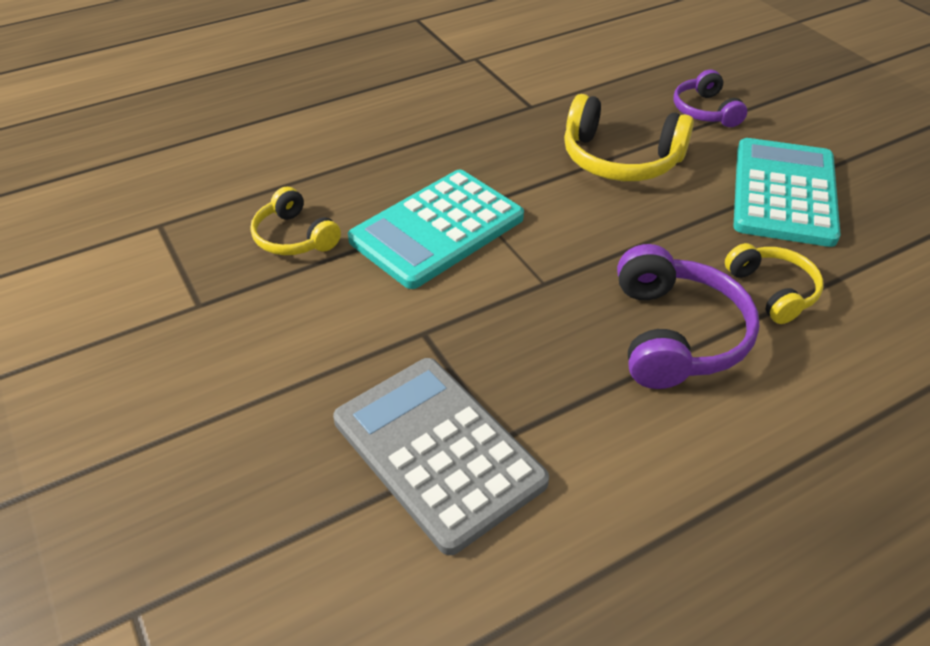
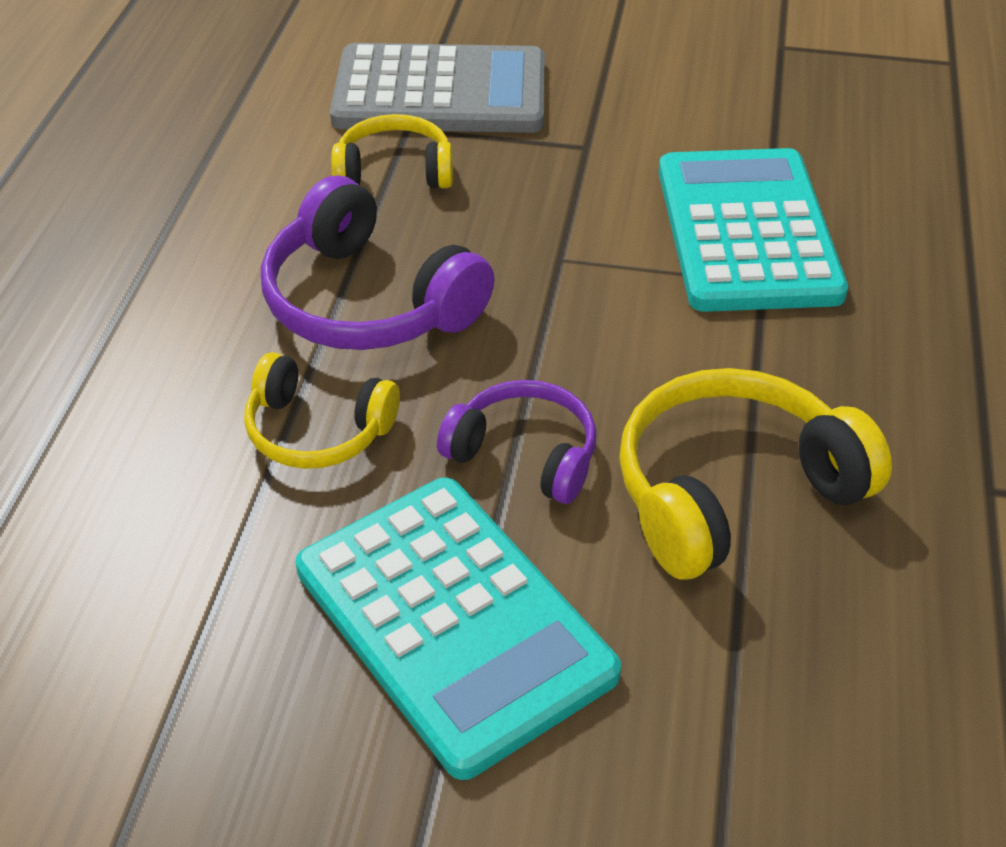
camera: 130 degrees right, 0 degrees up
(294, 237) = (839, 132): yellow headphones -> yellow headphones (394, 171)
(705, 111) = (773, 729): purple headphones -> purple headphones (524, 454)

